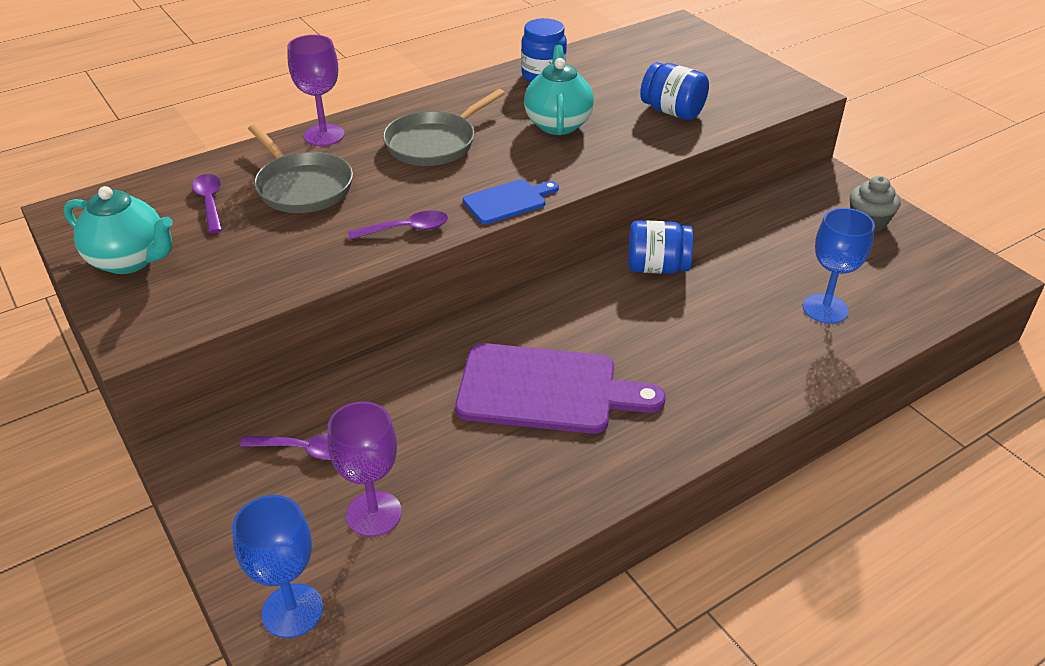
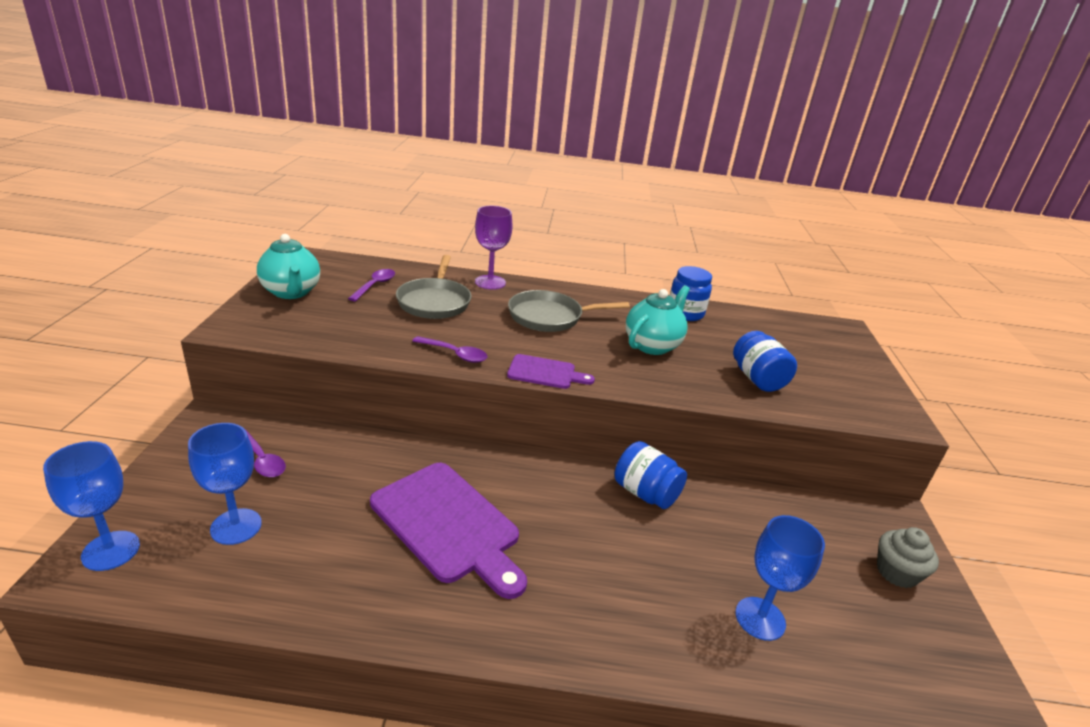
camera: 35 degrees right, 10 degrees down
(374, 514) = (236, 526): purple goblet -> blue goblet
(508, 201) = (545, 372): blue cutting board -> purple cutting board

